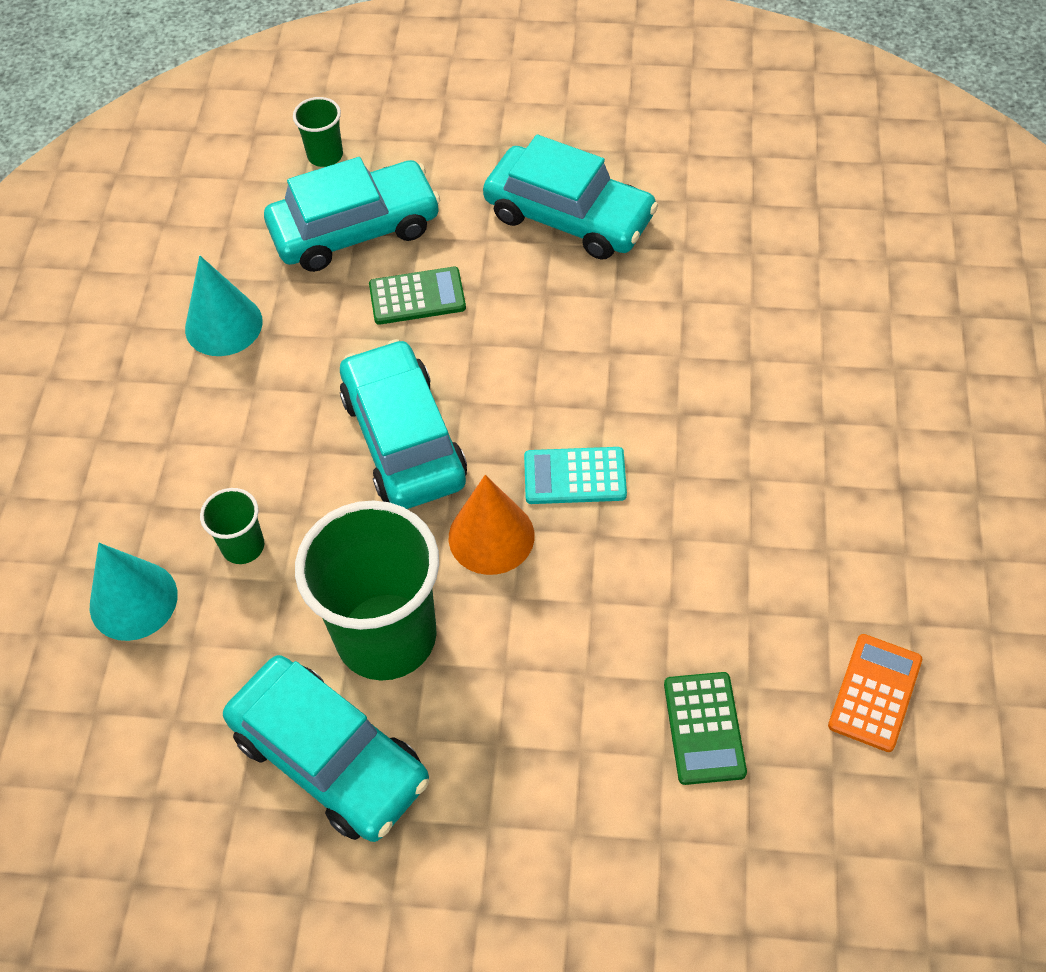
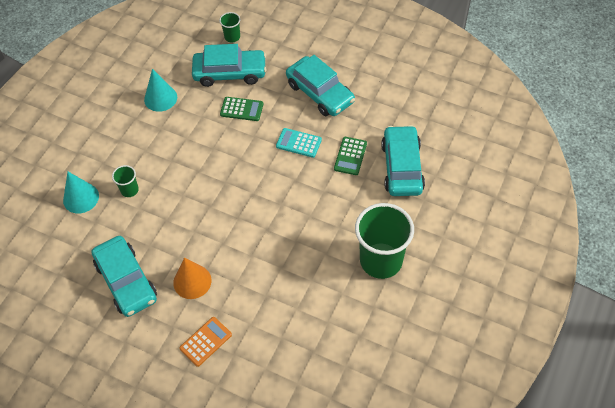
camera: 20 degrees right, 0 degrees up
(386, 636) = (167, 242): green cup -> green cup (381, 260)
(404, 439) = (209, 167): turquoise car -> turquoise car (402, 167)
(491, 536) = (225, 217): orange cone -> orange cone (192, 281)
(575, 476) = (269, 203): turquoise calculator -> turquoise calculator (298, 143)
(704, 728) = (271, 318): green calculator -> green calculator (350, 156)
(875, 693) = (345, 328): orange calculator -> orange calculator (206, 341)

